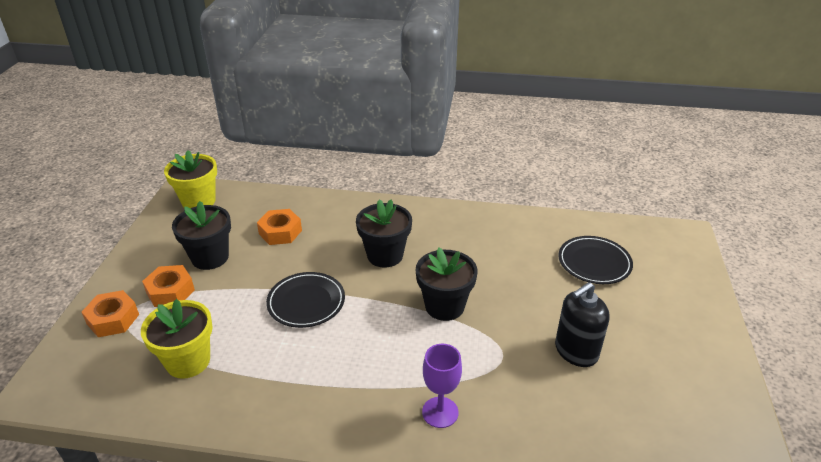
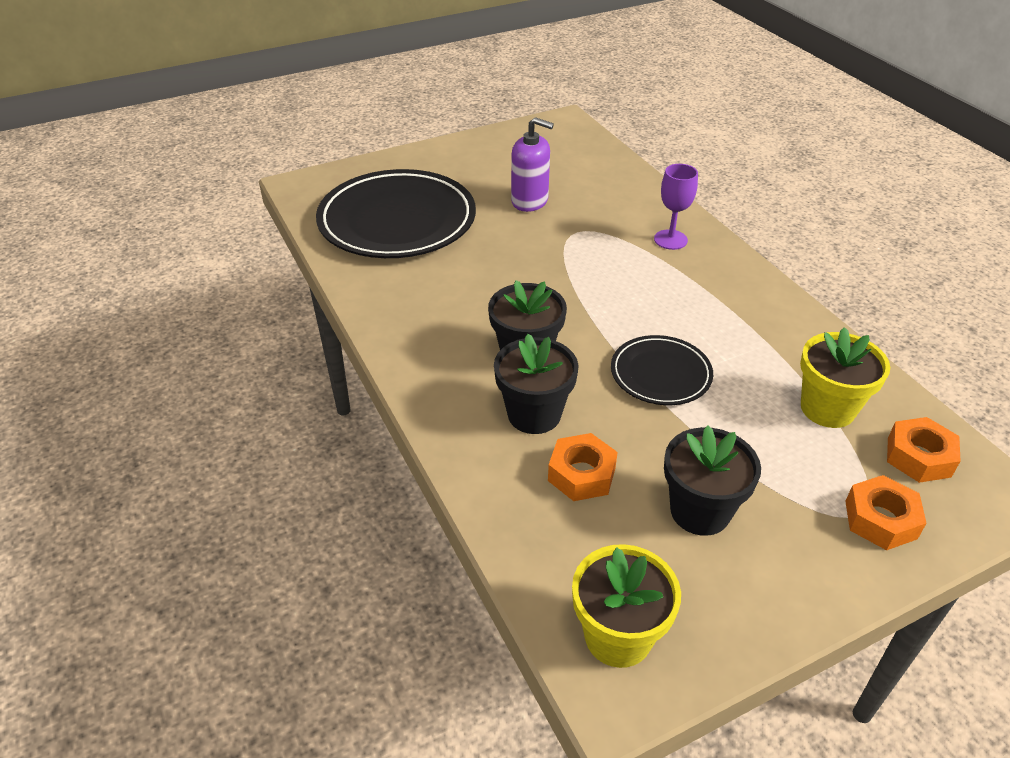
camera: 125 degrees left, 5 degrees up
(170, 291) = (787, 502): orange nut -> orange nut (919, 457)
(444, 306) = (556, 282): black flower pot -> black flower pot (534, 414)
(576, 351) = (530, 201): black soap dispenser -> purple soap dispenser
(594, 263) = (397, 221): black plate -> black plate, size x1.92

